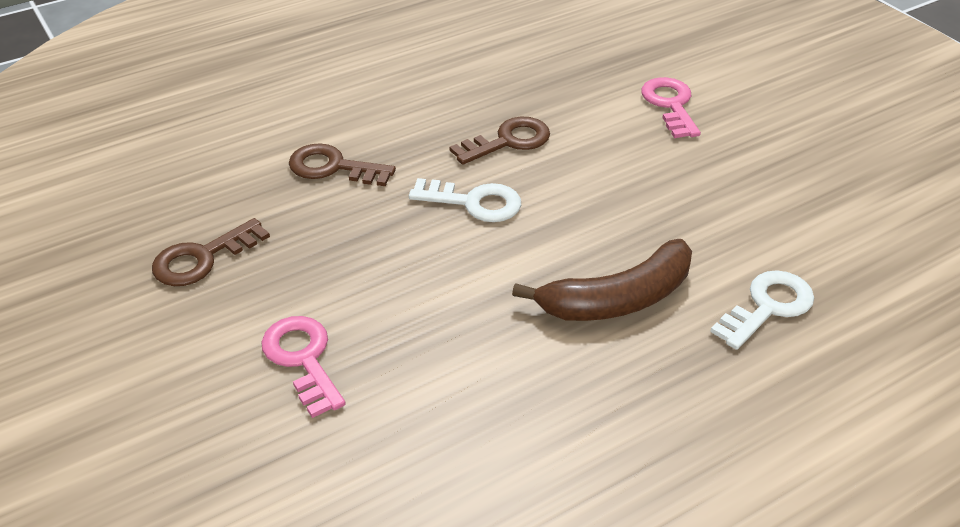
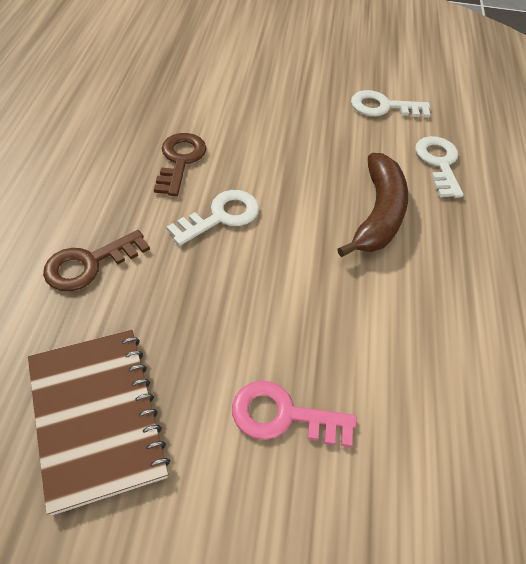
camera: 55 degrees left, 10 degrees up
(202, 258) = (96, 417): brown key -> brown notebook
(670, 105) = (235, 77): pink key -> none
(794, 220) = (383, 107): none -> white key

